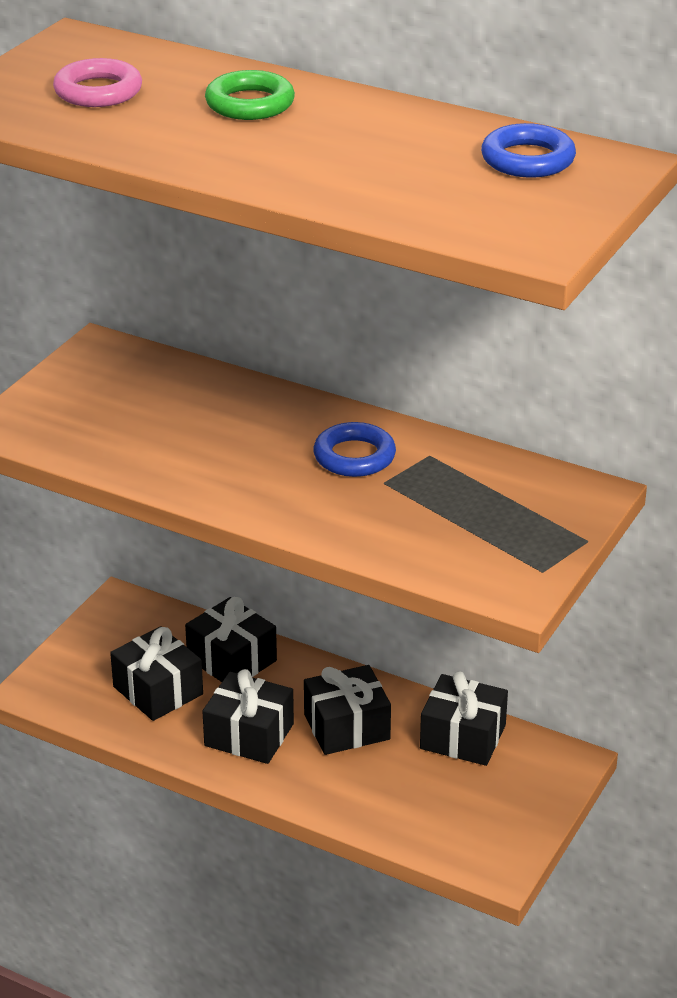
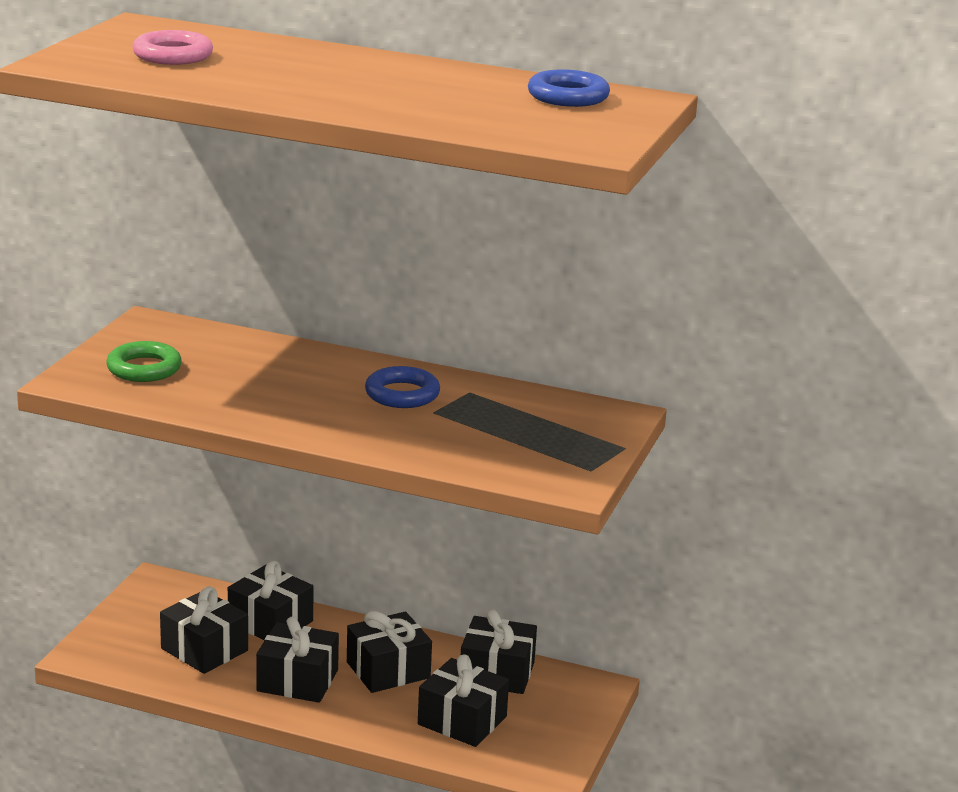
camera: 10 degrees left, 10 degrees down
(250, 104) = (312, 63): green ring -> green ring (144, 368)
(415, 795) = (462, 720): none -> black gift

